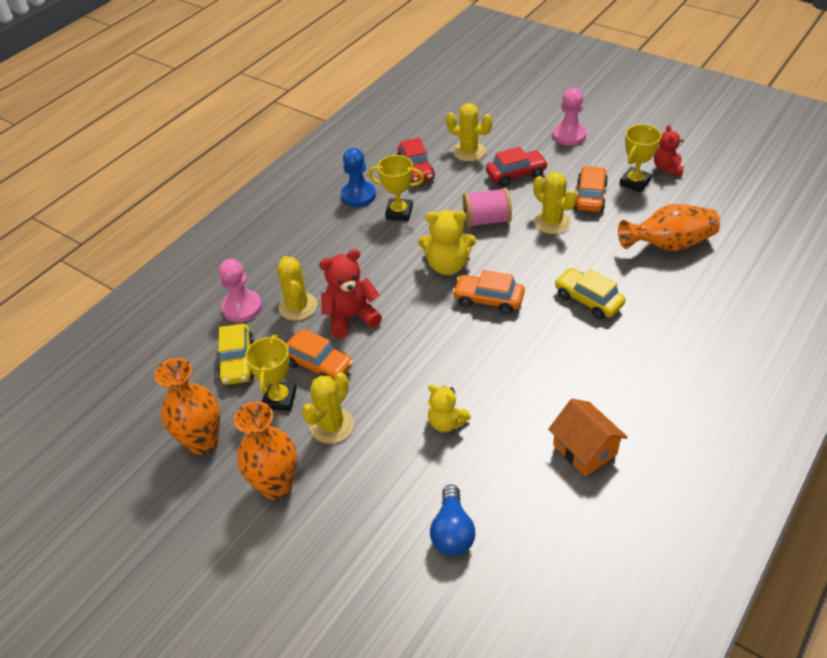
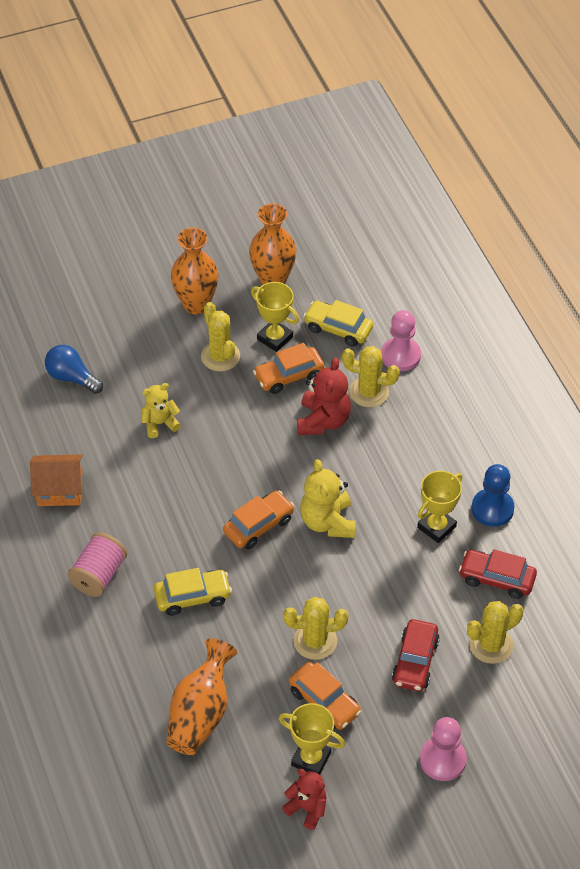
camera: 120 degrees right, 5 degrees up
(447, 265) = (328, 522): yellow teddy bear -> yellow teddy bear turned 45 degrees counterclockwise
(486, 220) = (364, 589): pink spool -> pink spool (99, 575)
(635, 182) = (311, 759): yellow trophy -> yellow trophy turned 45 degrees counterclockwise

